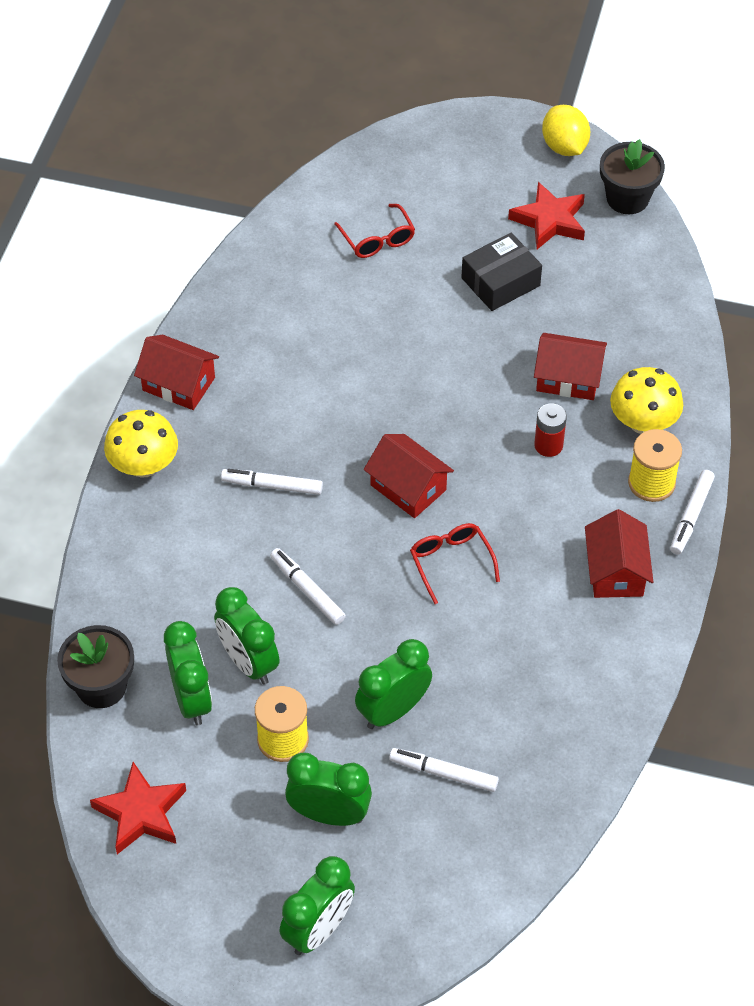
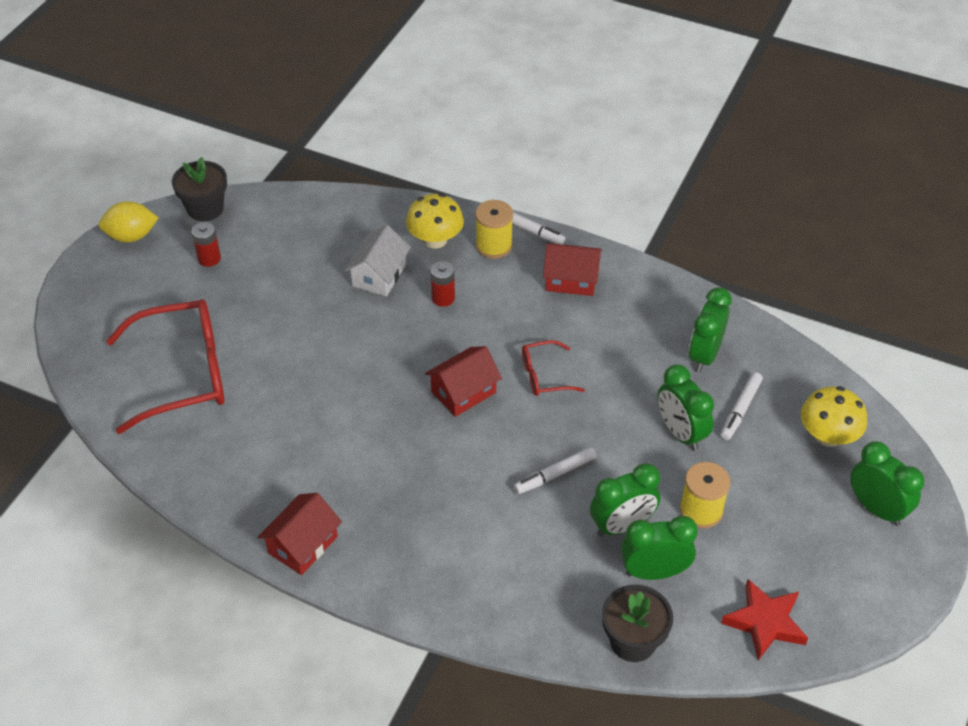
camera: 80 degrees left, 5 degrees down
(144, 465) = (391, 583): yellow mushroom -> yellow mushroom (828, 436)
(272, 486) = (439, 486): white marker -> none
(329, 814) = (773, 488): green clock -> green clock (704, 355)
(377, 240) = (184, 374): red glasses -> red glasses, size x2.10
(500, 282) = (264, 300): black box -> none
(550, 220) = (209, 258): red star -> red battery
(568, 378) = (379, 275): red house -> white house

